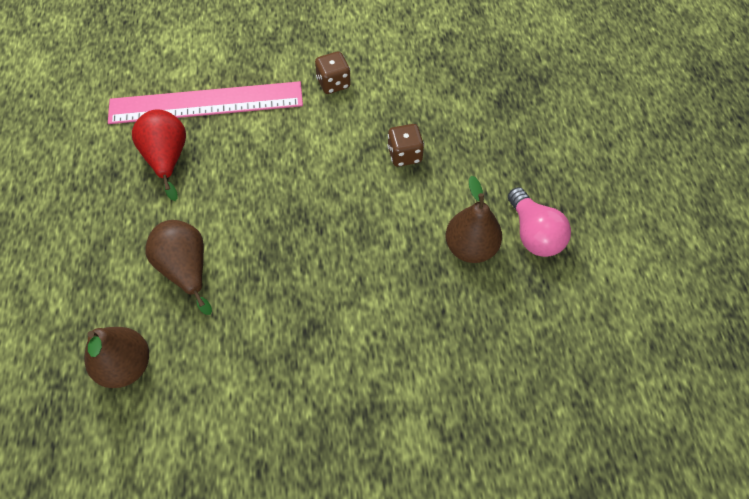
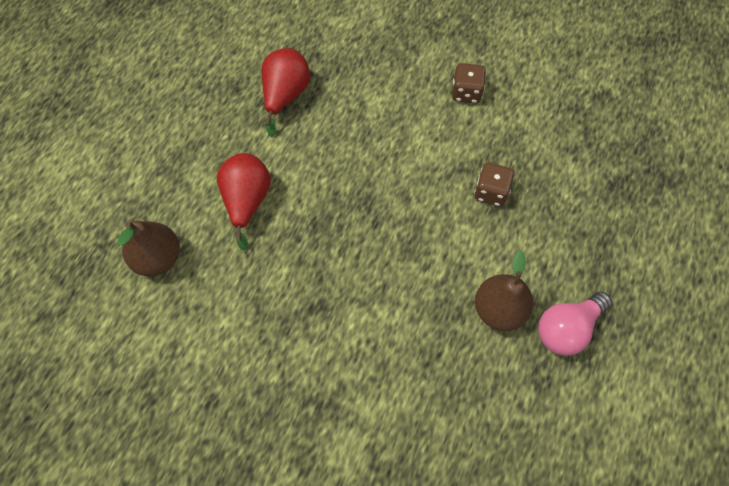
camera: 30 degrees right, 5 degrees up
(185, 269) = (247, 201): brown pear -> red pear
(206, 103) = (345, 60): pink ruler -> none
(534, 234) = (567, 329): pink light bulb -> pink light bulb turned 45 degrees clockwise

